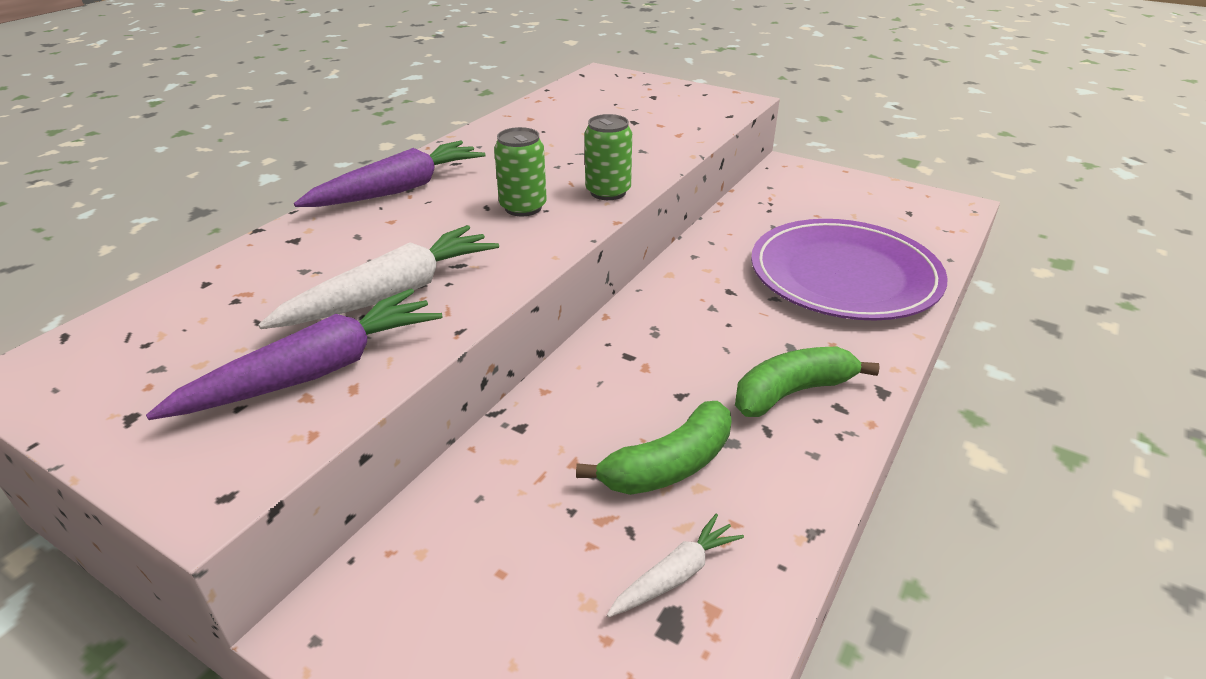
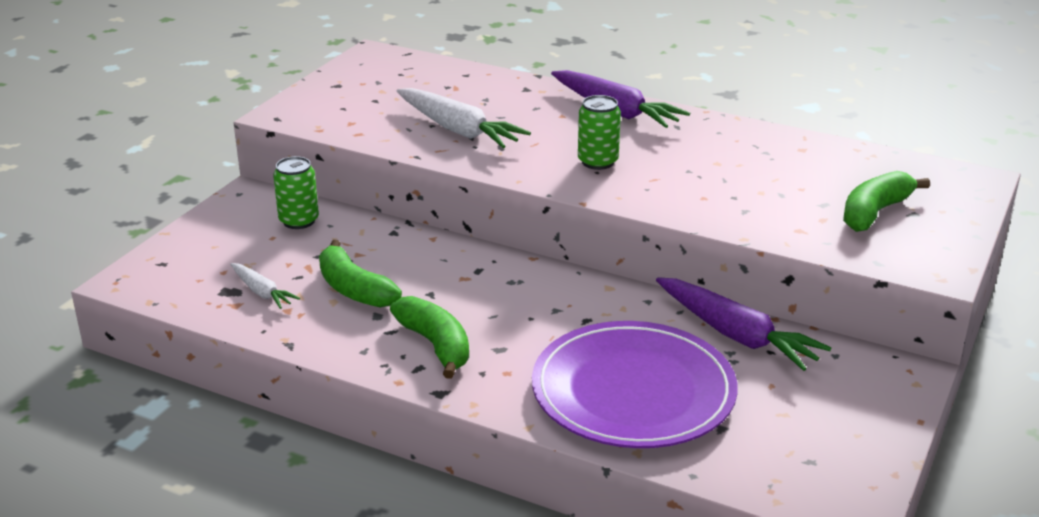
camera: 85 degrees right, 5 degrees down
(315, 372) = (373, 121): purple carrot -> purple carrot (736, 335)
(608, 192) = (639, 196): green can -> green can (299, 221)
(650, 107) = (875, 212): none -> green banana

